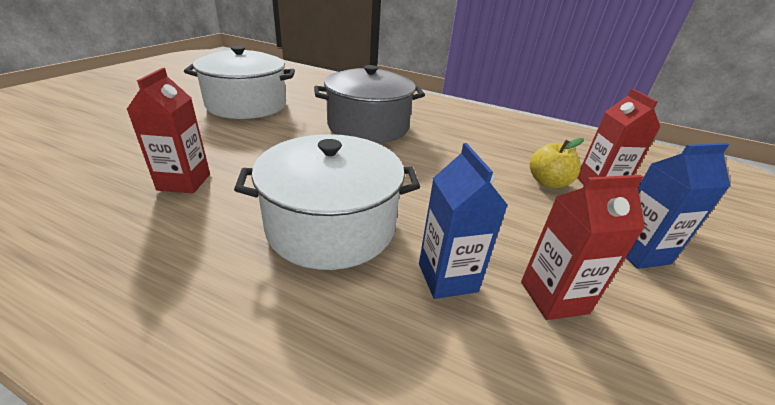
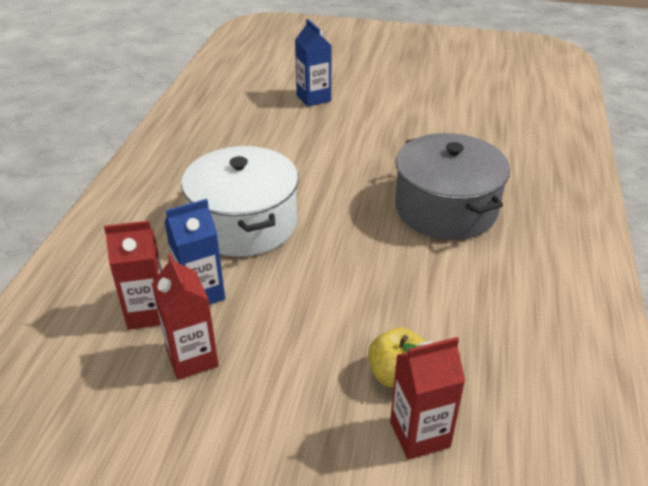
camera: 80 degrees right, 5 degrees up
(184, 182) = (271, 143): red carton -> red carton (148, 313)
(247, 105) = (430, 121): white pot -> none
(638, 252) = (276, 442): blue carton -> blue carton (313, 98)

